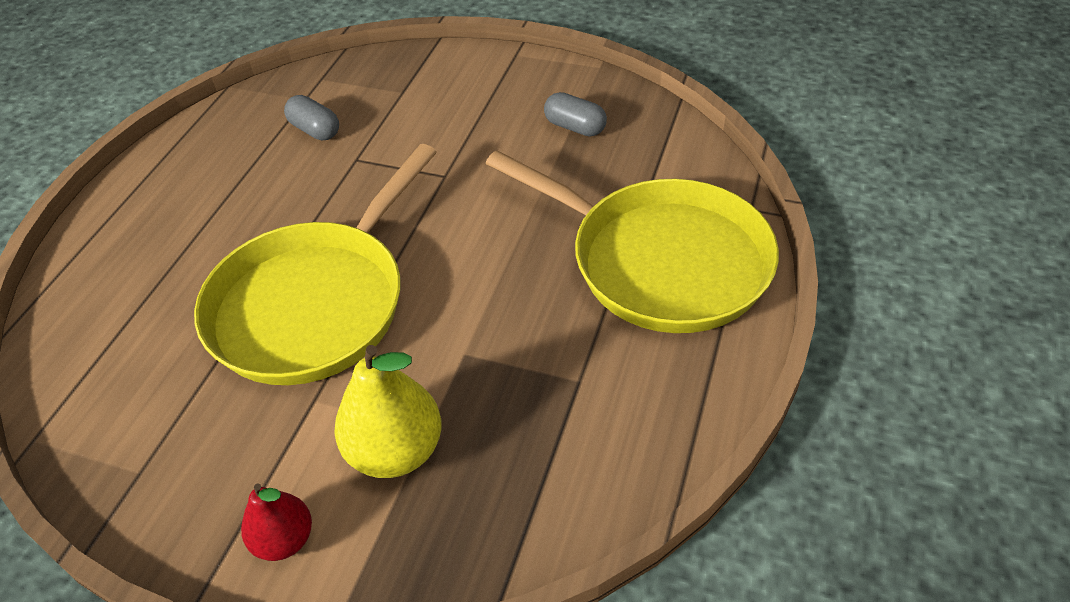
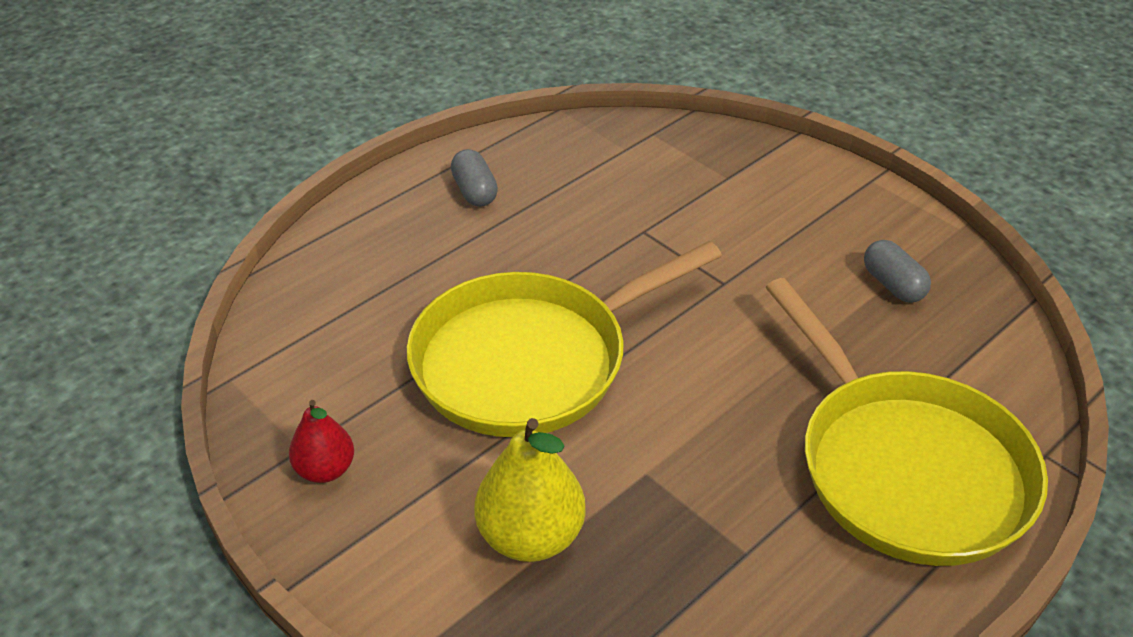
camera: 25 degrees right, 5 degrees down
(284, 540) = (390, 569): red pear -> red pear (325, 470)
(315, 130) = (619, 186): grey capsule -> grey capsule (474, 191)

